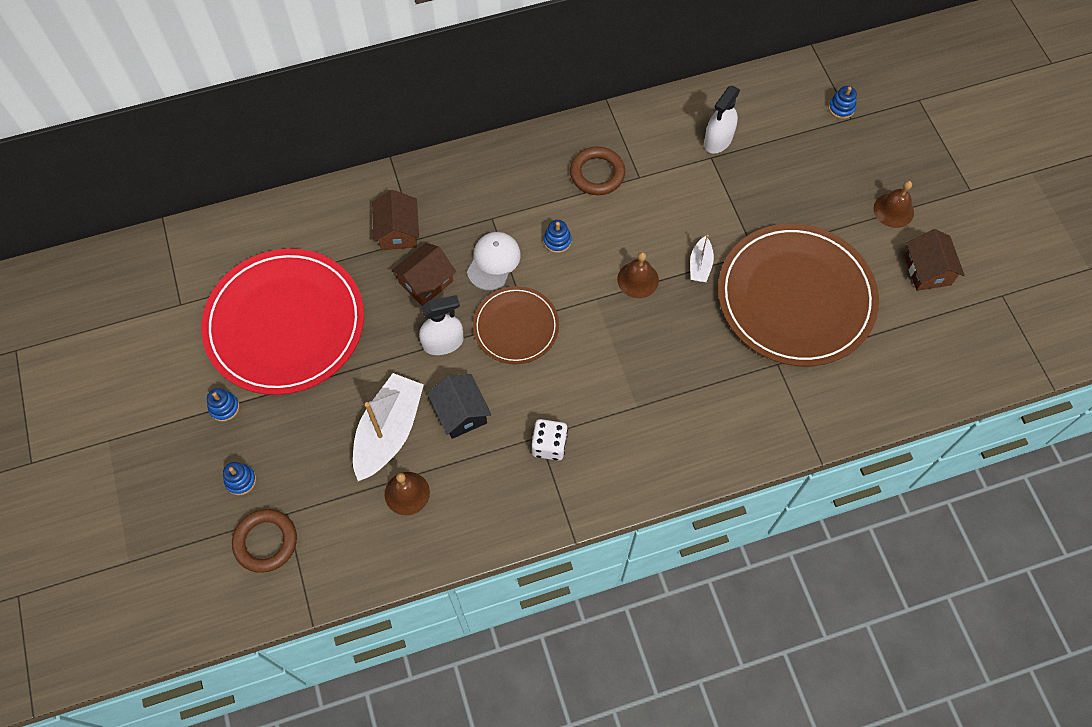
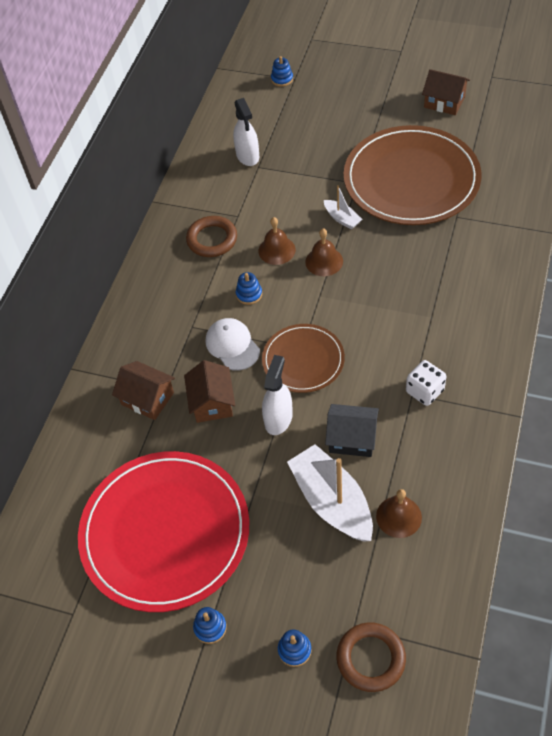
camera: 50 degrees left, 10 degrees down
(893, 210) = (384, 94): brown bell -> brown bell (277, 250)

